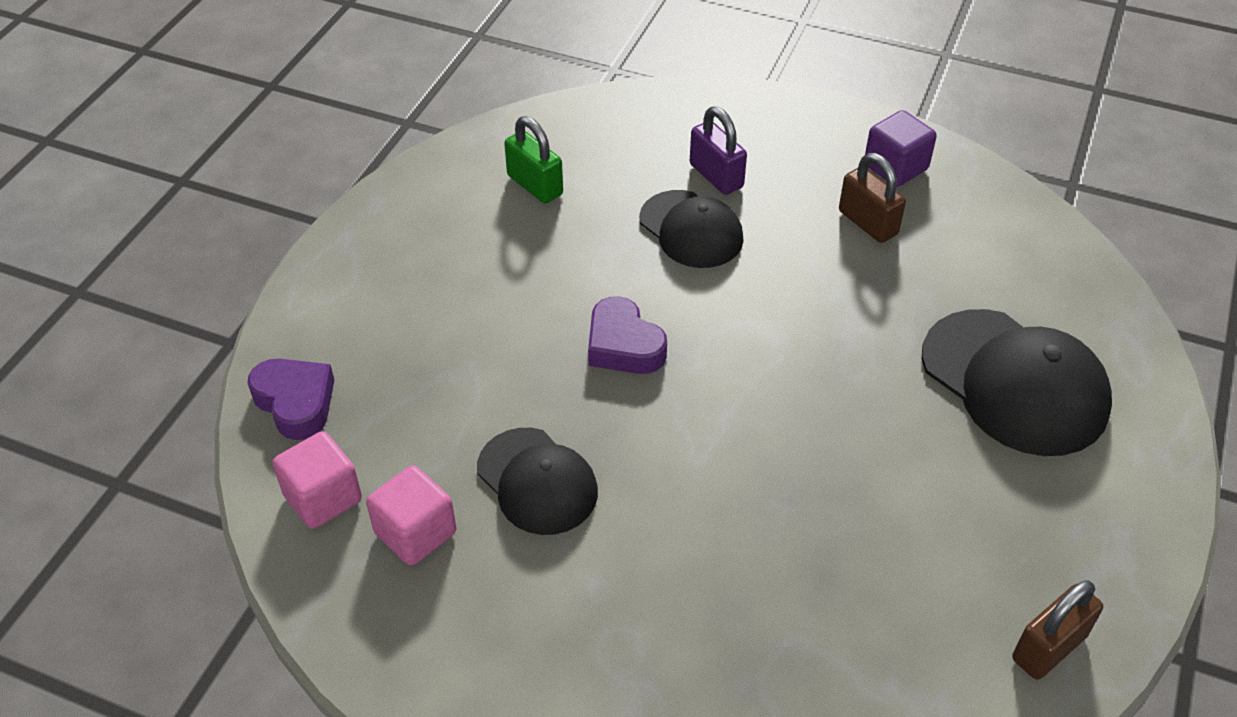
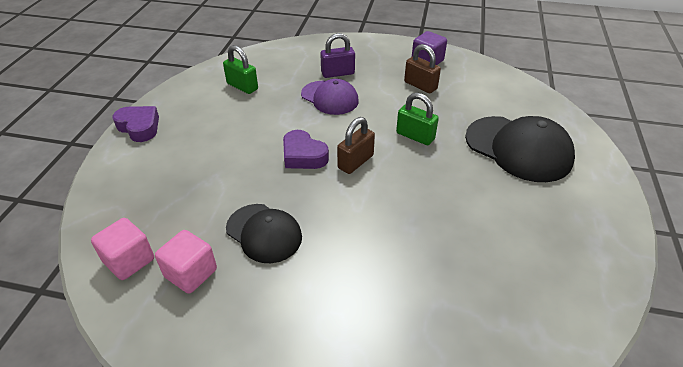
camera: 10 degrees left, 5 degrees down
(295, 402) = (110, 208): purple heart -> purple heart (139, 127)
(691, 230) = (329, 98): black cap -> purple cap
(716, 176) = (337, 73): purple padlock -> purple padlock turned 60 degrees counterclockwise
(831, 332) = (415, 136): none -> green padlock
(1049, 647) = (587, 284): brown padlock -> brown padlock (355, 162)

